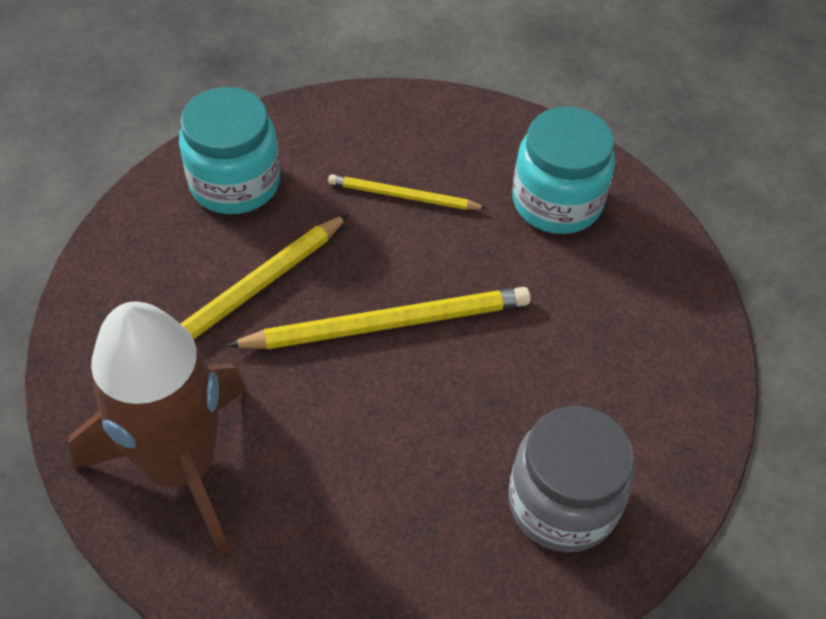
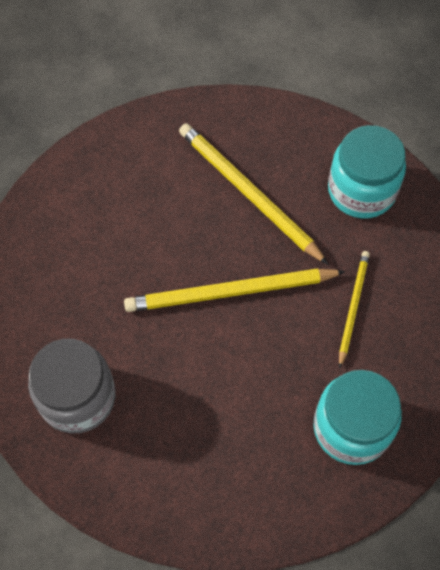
camera: 95 degrees right, 10 degrees up
(181, 466) = (127, 171): brown rocket -> none
(388, 323) = (230, 292): yellow pencil -> yellow pencil turned 90 degrees clockwise

